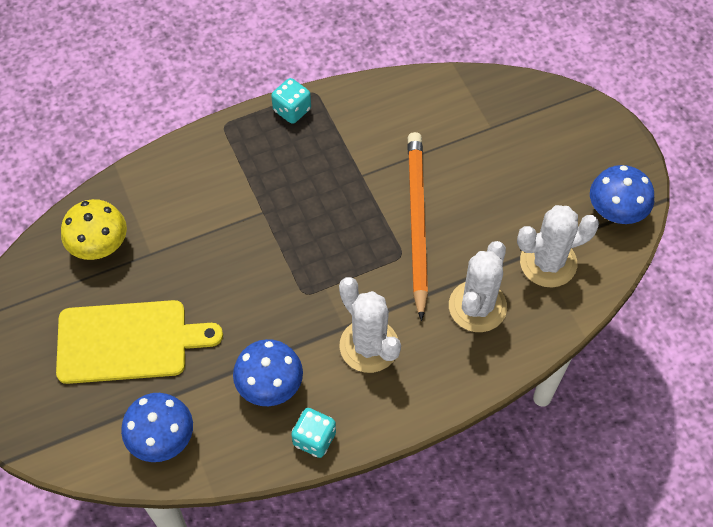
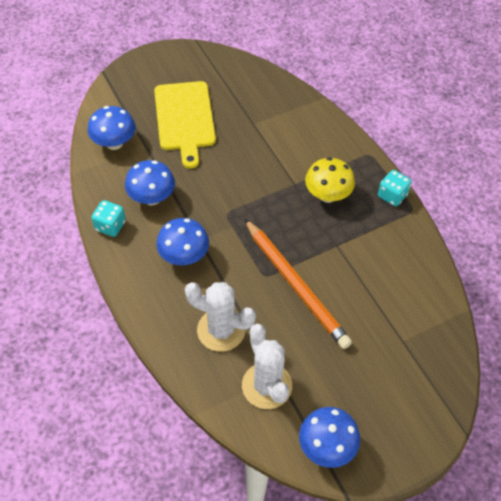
camera: 85 degrees right, 5 degrees down
(99, 245) = (257, 96): yellow mushroom -> yellow mushroom (327, 195)
(369, 346) = (184, 256): white cactus -> blue mushroom
(416, 223) = (296, 285): orange pencil -> orange pencil turned 60 degrees clockwise

